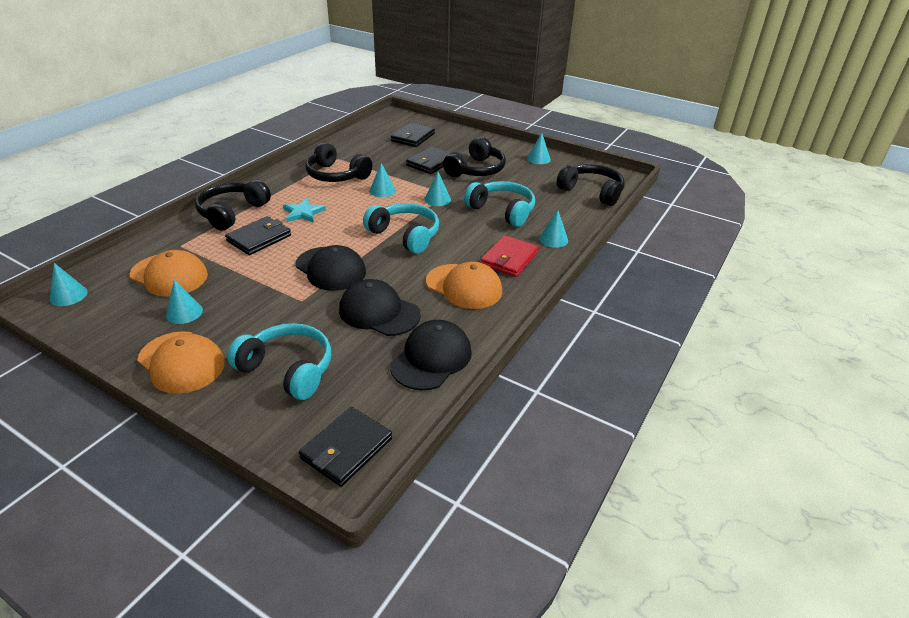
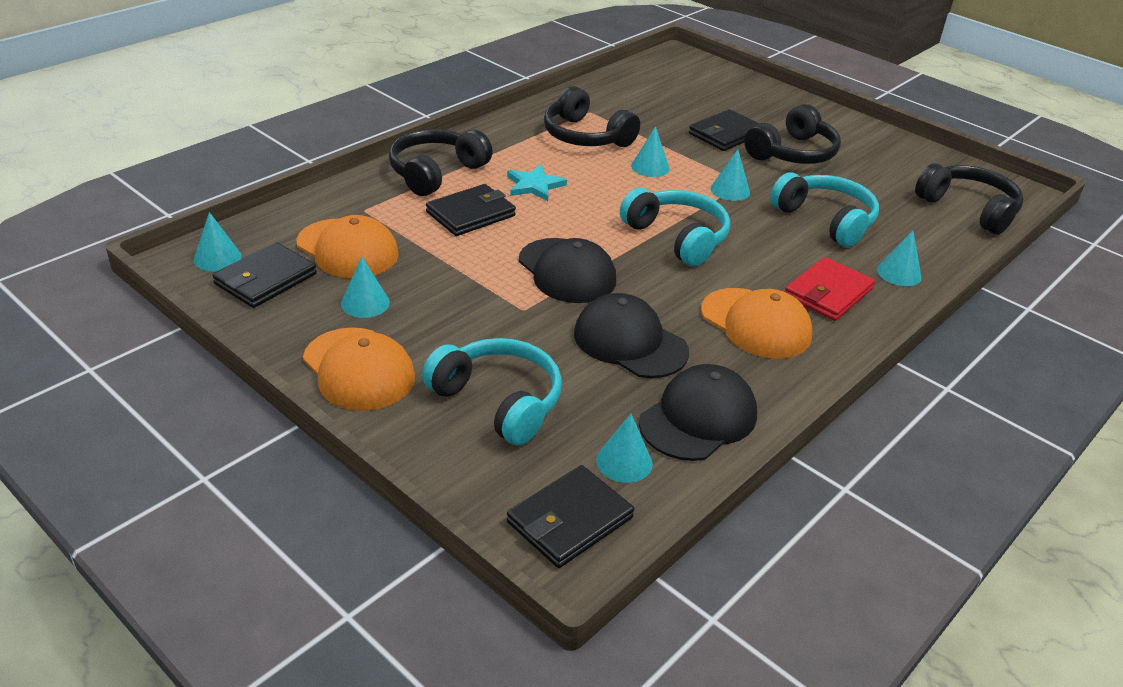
camera: 10 degrees right, 0 degrees up
(413, 137) = (702, 92): black wallet -> black wallet (265, 279)
(538, 159) = (891, 147): turquoise cone -> turquoise cone (624, 462)

